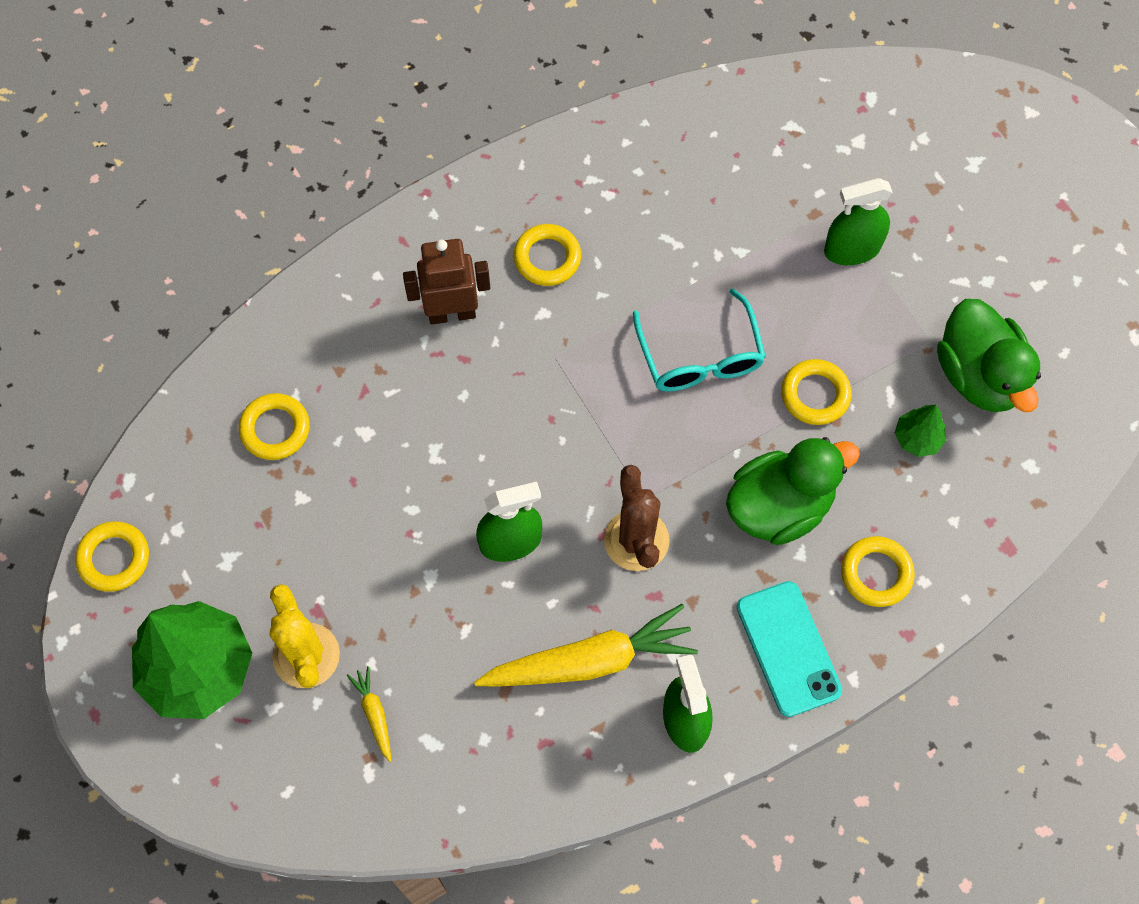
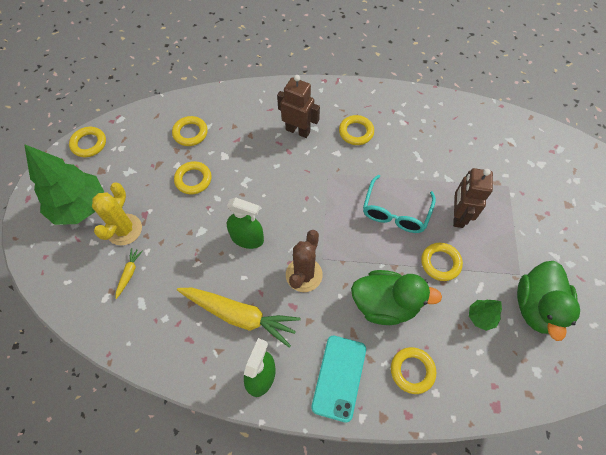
camera: 35 degrees right, 5 degrees down
(348, 504) = (193, 179): none -> yellow ring
(793, 304) = (458, 216): none -> brown robot
(852, 249) = (505, 208): green spray bottle -> none

